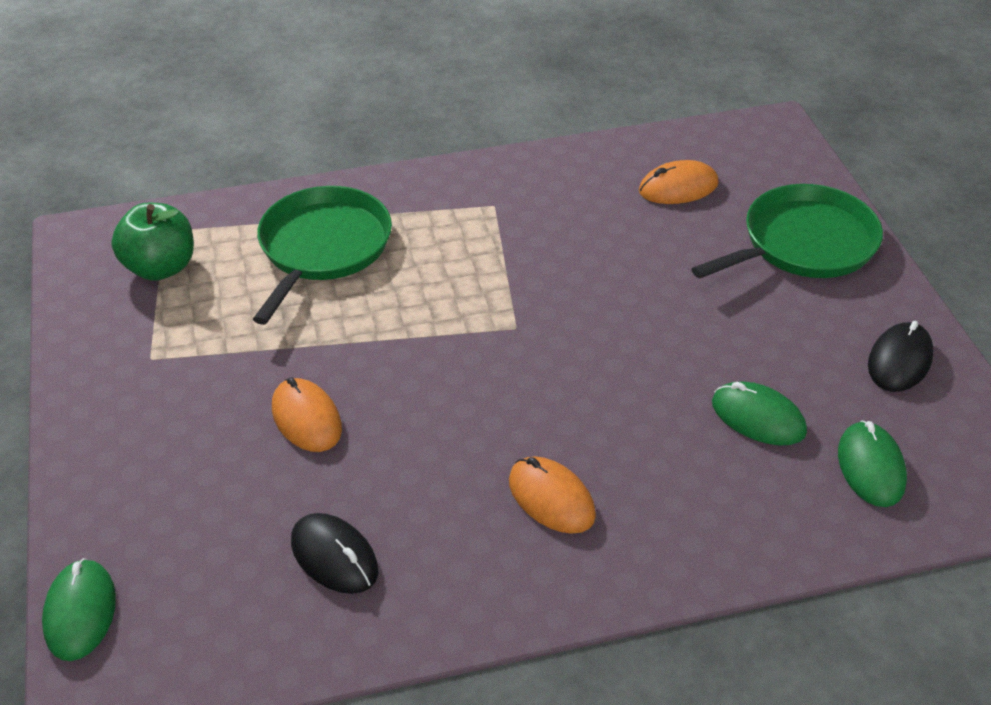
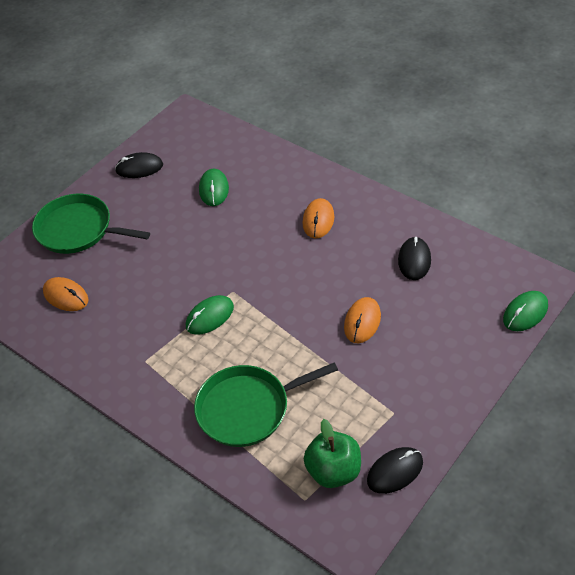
camera: 125 degrees left, 5 degrees up
(91, 311) = (395, 471): none -> black mouse
(870, 467) = (211, 150): green mouse -> green mouse (210, 317)

